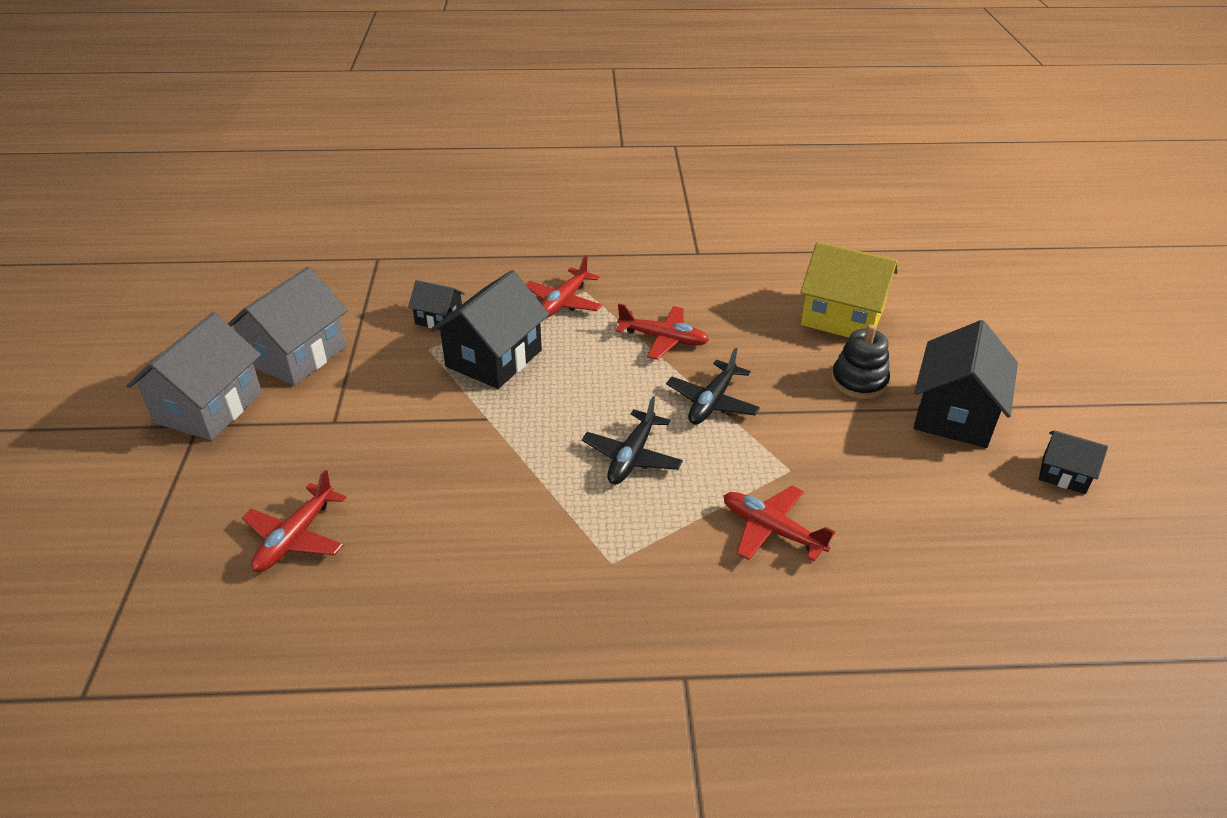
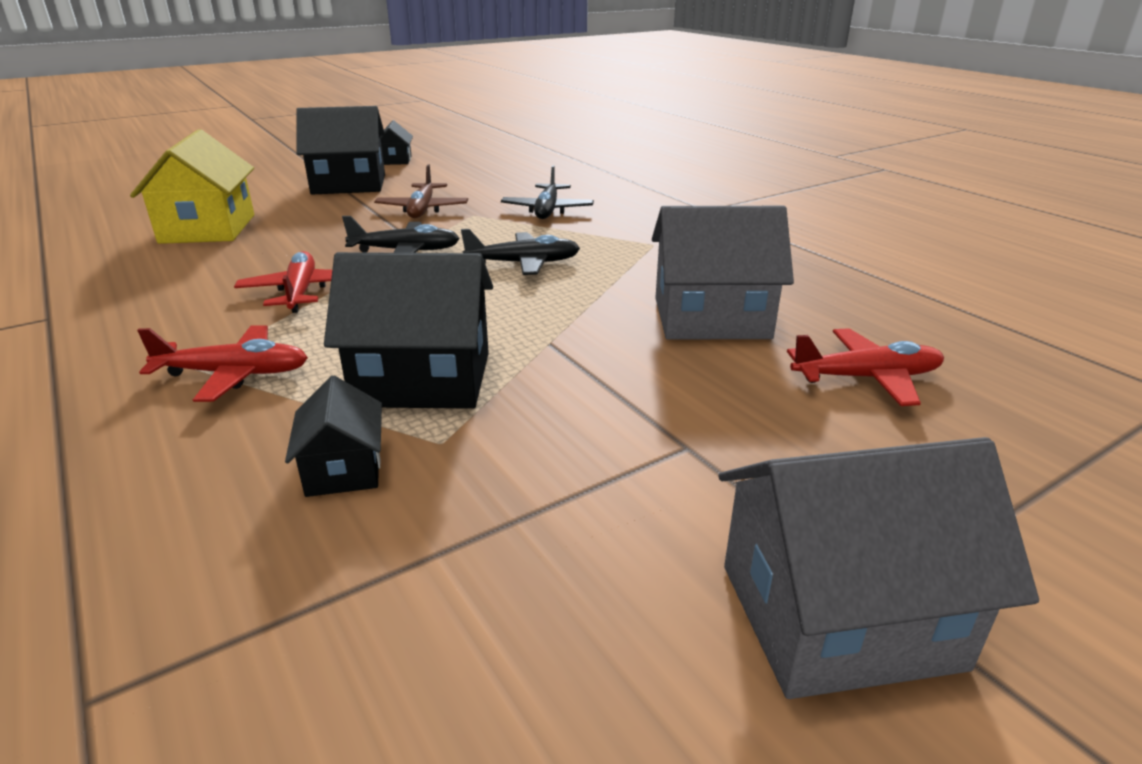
camera: 120 degrees left, 10 degrees down
(296, 355) = (587, 592): grey house -> grey house (711, 318)
(771, 530) = (547, 210): red plane -> black plane
(828, 441) = (422, 209): none -> brown plane
(859, 381) = (324, 211): black stacking toy -> none

